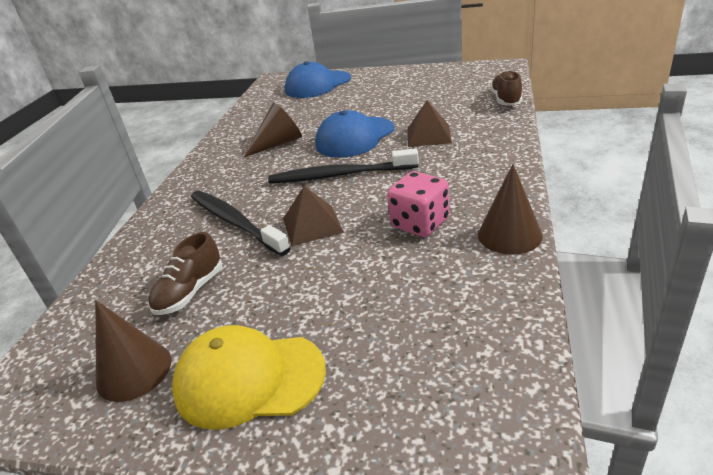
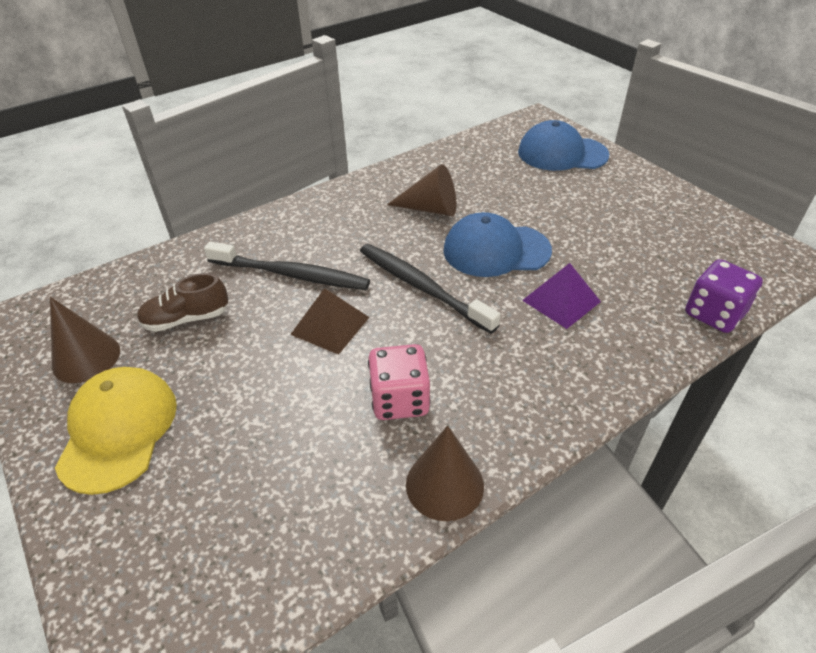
camera: 40 degrees right, 10 degrees up
(235, 222) = (291, 274): black toothbrush -> black toothbrush turned 105 degrees clockwise
(249, 379) = (118, 430): yellow cap -> yellow cap turned 45 degrees clockwise
(428, 135) = (561, 300): brown pyramid -> purple pyramid
(506, 100) = (714, 314): brown shoe -> purple dice

